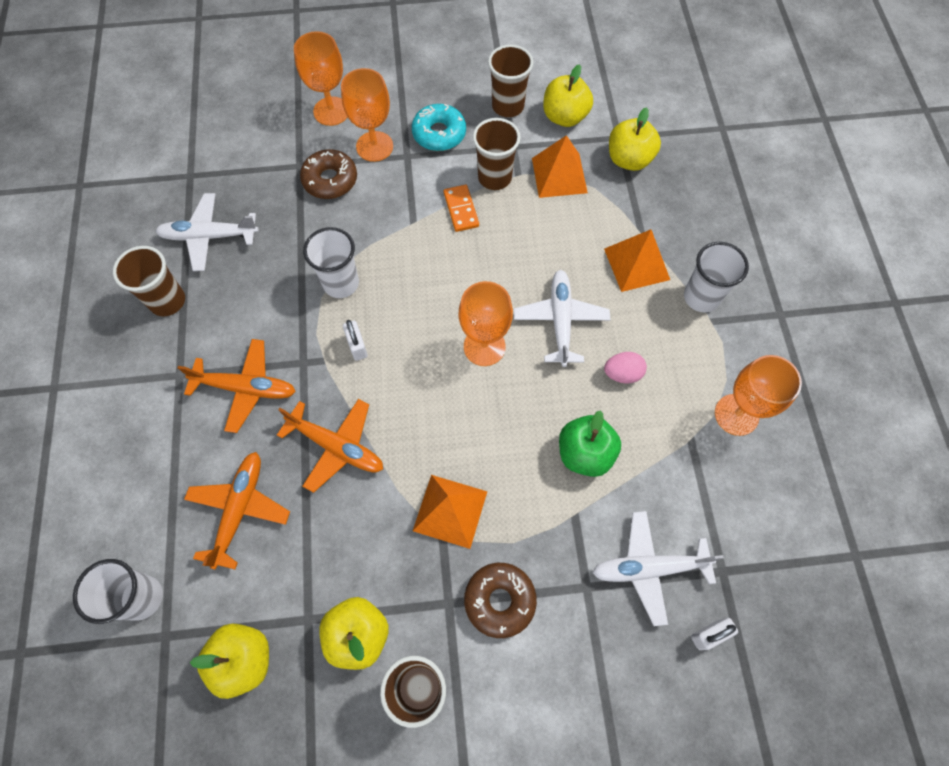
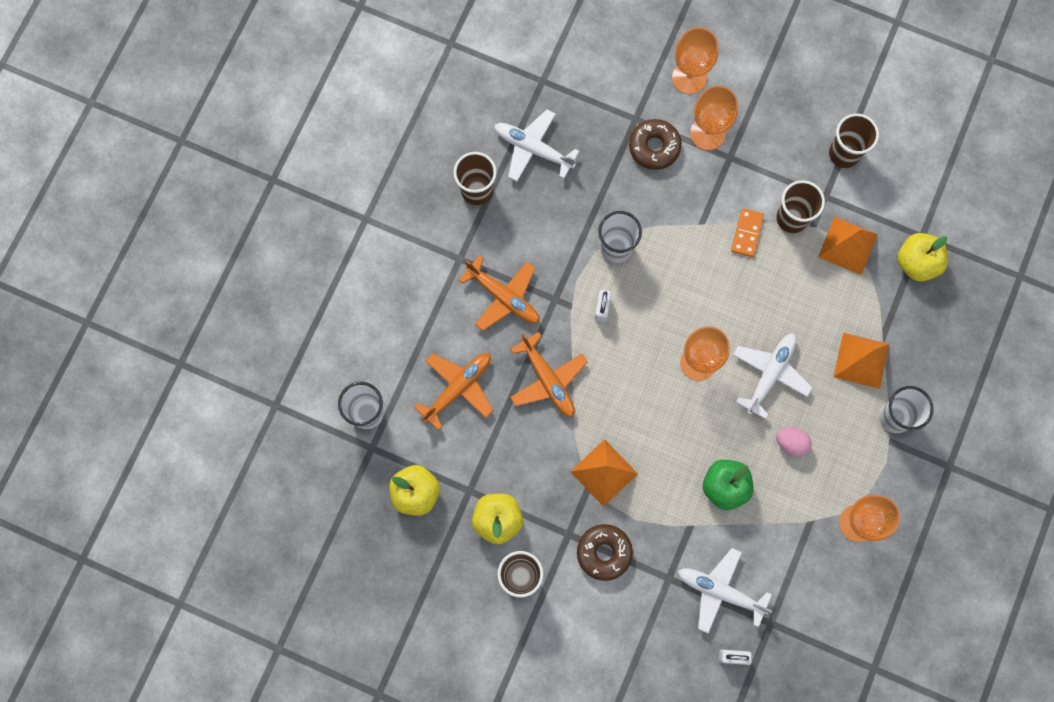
camera: 30 degrees right, 10 degrees up
(439, 134) = (769, 150): turquoise donut -> none
(564, 117) = (887, 191): yellow apple -> none

